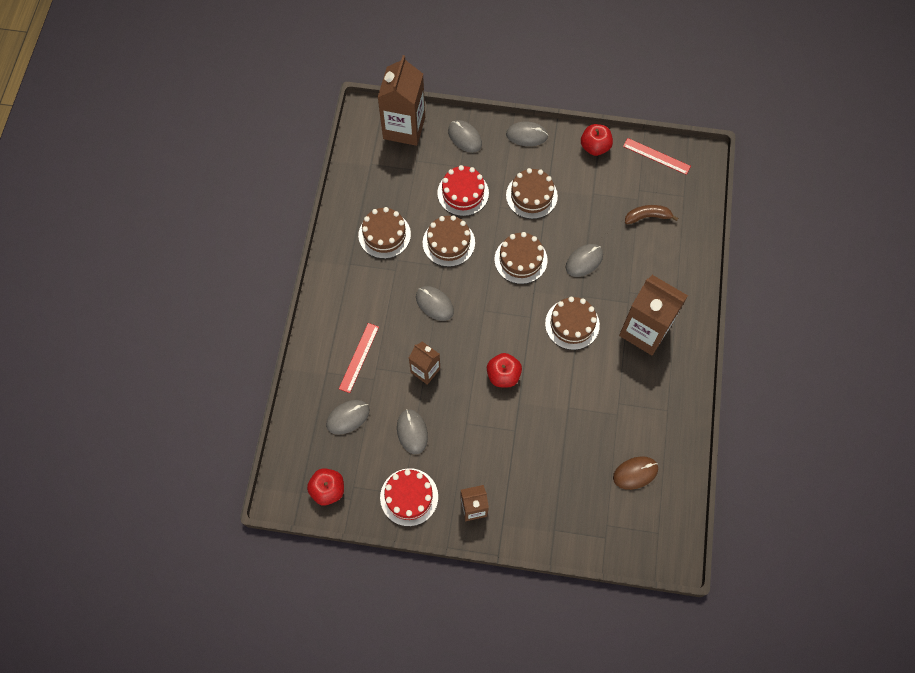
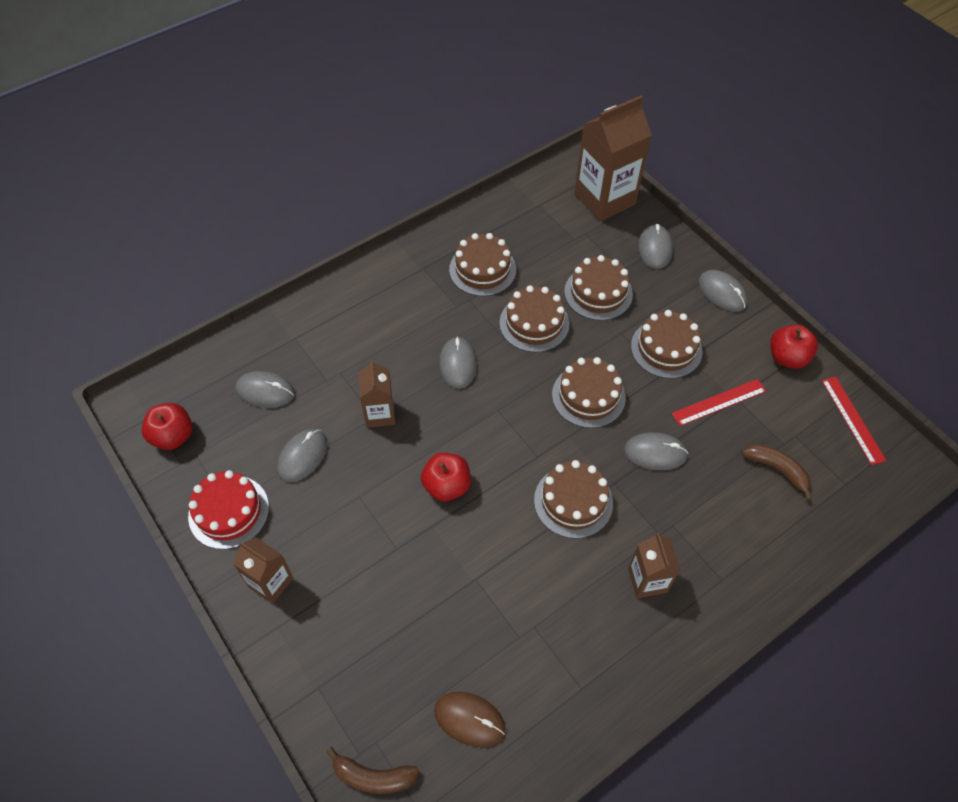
camera: 45 degrees right, 10 degrees down
(359, 357) = (336, 350): red ruler -> red ruler (719, 402)
(463, 193) = (598, 293): red cake -> brown cake
(622, 540) = (373, 776): none -> brown banana
(644, 331) = (647, 580): brown carton -> brown carton, size x0.55

